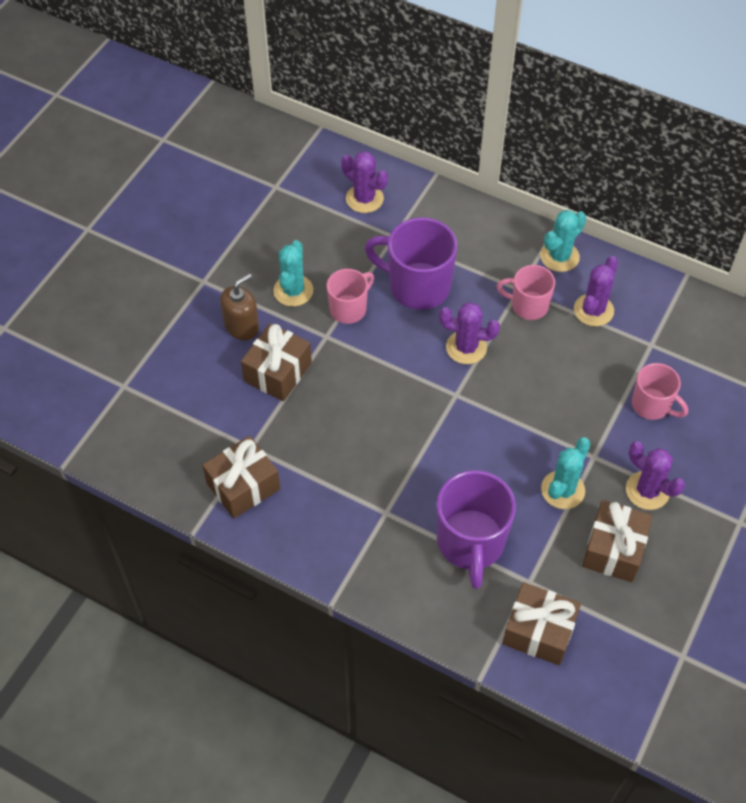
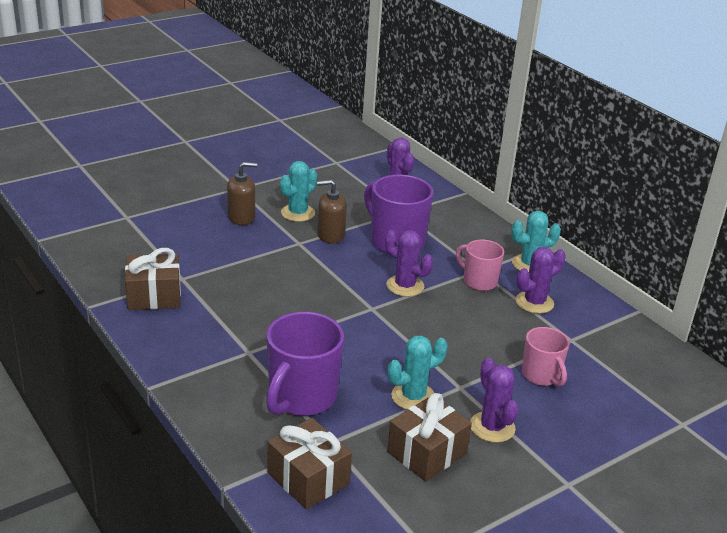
camera: 25 degrees right, 25 degrees down
(278, 372) = (243, 248): brown gift -> none
(349, 309) = (330, 235): pink mug -> brown soap dispenser

